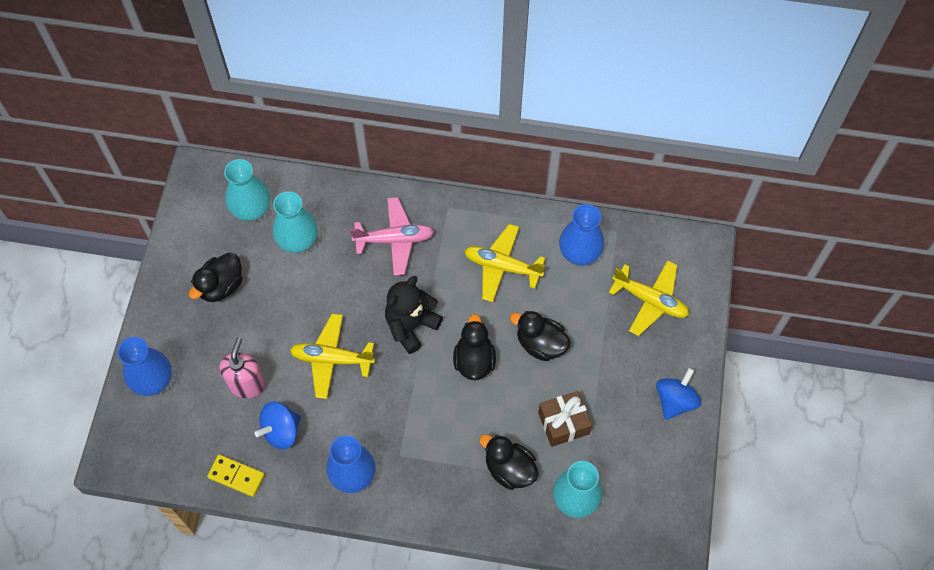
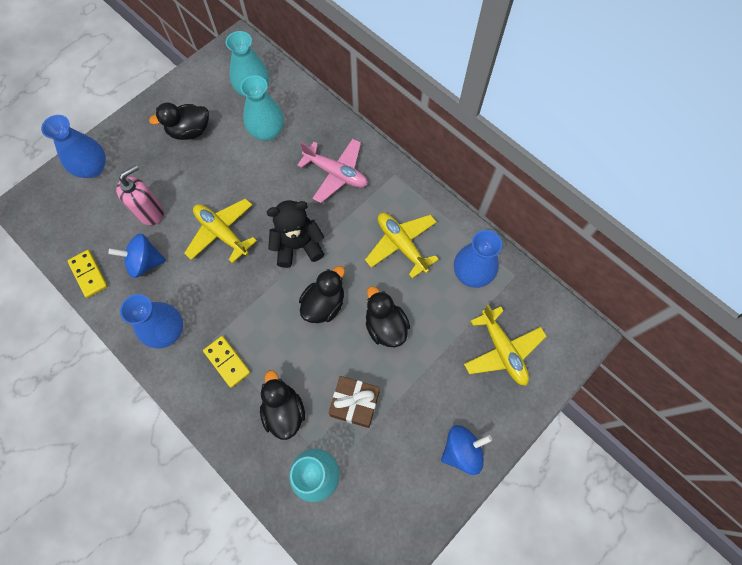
camera: 35 degrees right, 5 degrees up
(428, 463) = (227, 362): none -> yellow domino

